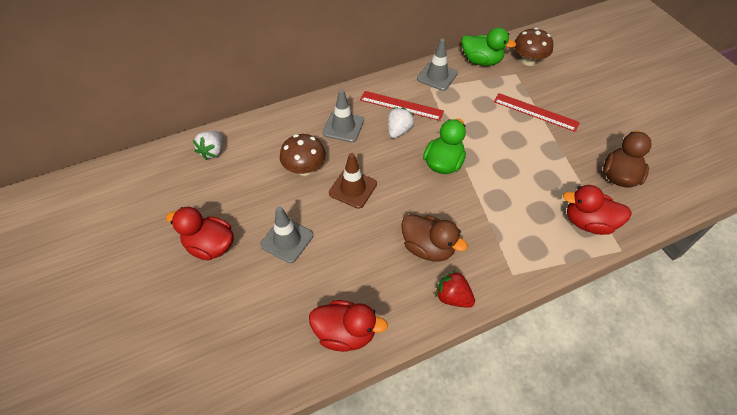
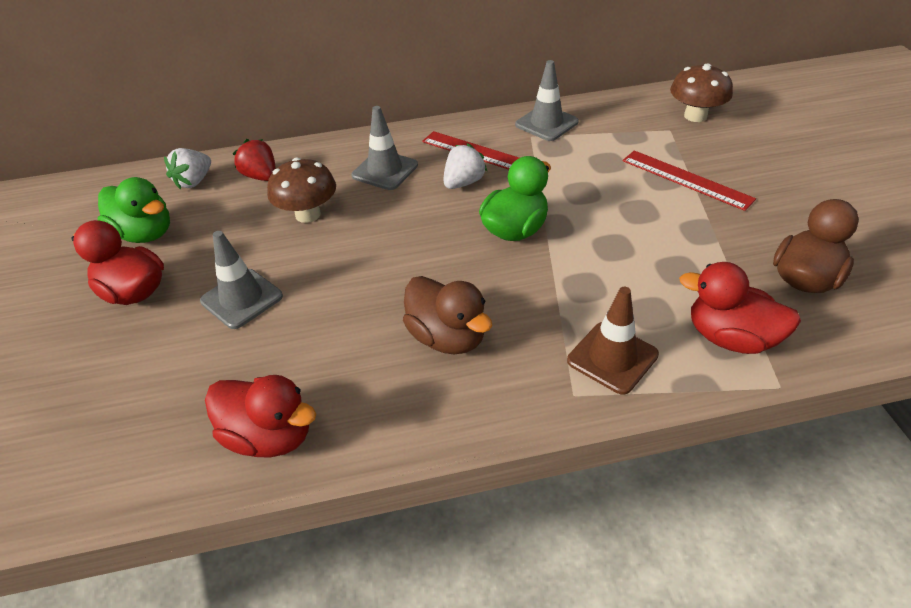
camera: 15 degrees right, 10 degrees down
(353, 188) = (365, 246): brown traffic cone -> brown traffic cone (612, 358)
(453, 297) = (460, 412): red strawberry -> red strawberry (261, 176)
(481, 61) = (621, 111): green duck -> green duck (145, 234)

